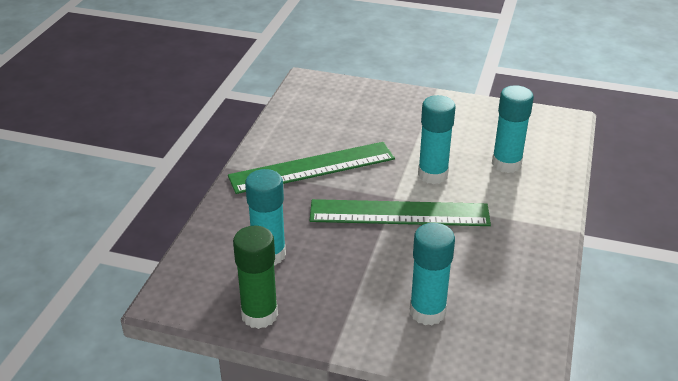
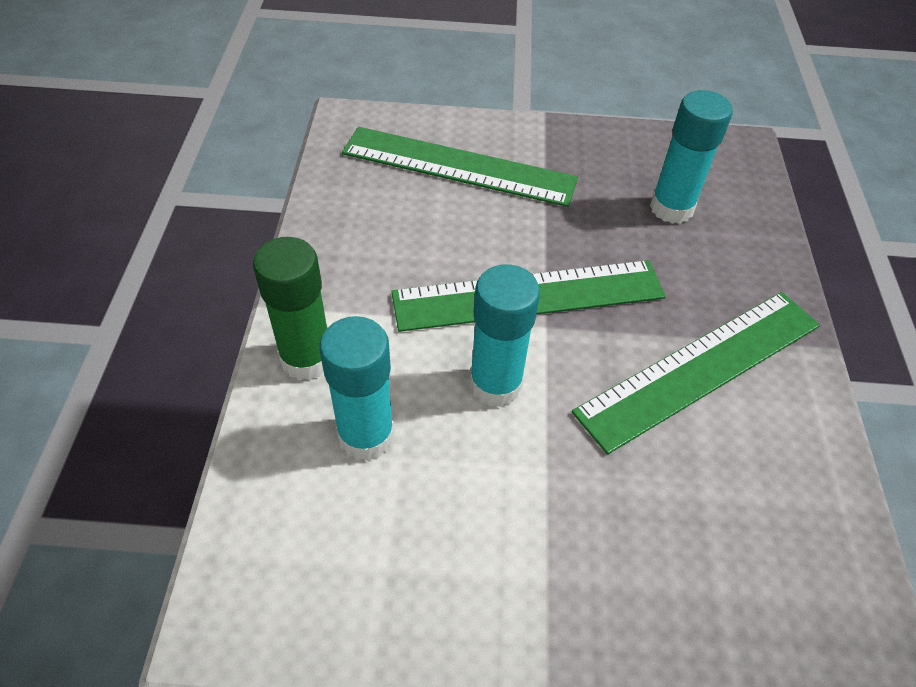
camera: 165 degrees right, 15 degrees up
(259, 315) = (637, 141): green glue stick -> green glue stick (306, 359)
(427, 312) = (459, 166): turquoise glue stick -> green ruler

